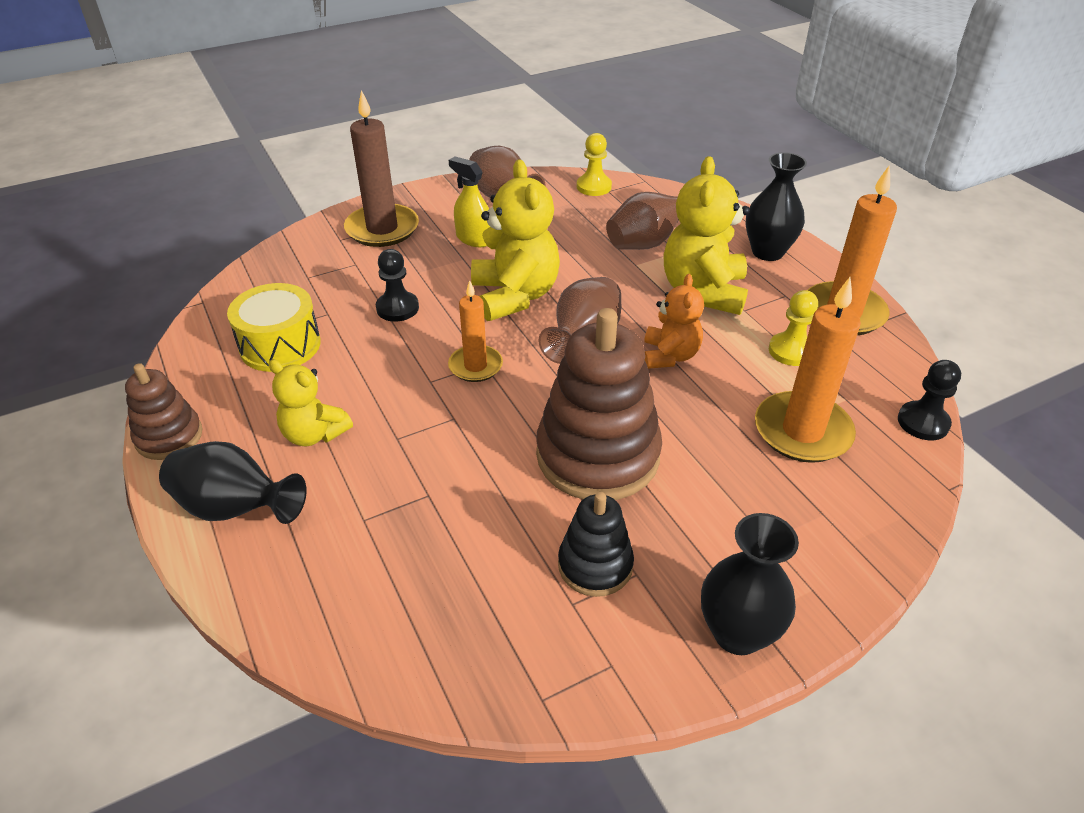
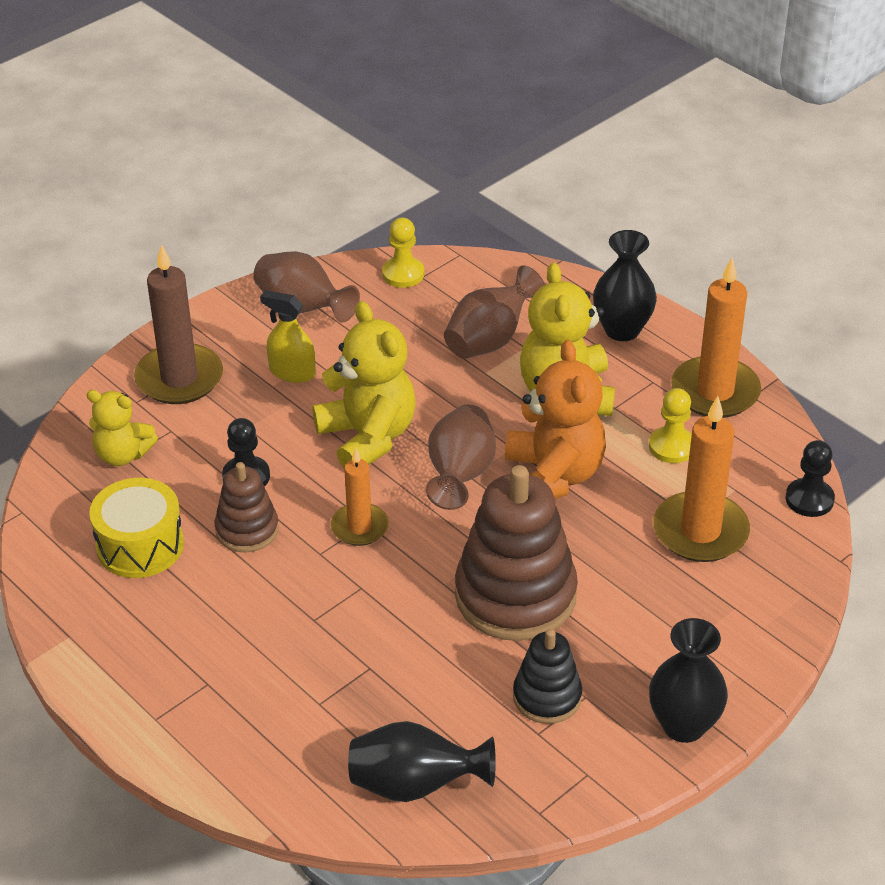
camera: 15 degrees left, 0 degrees up
(169, 436) = (81, 666): brown stacking toy -> brown stacking toy (247, 530)
(235, 509) = (191, 720): black vase -> black vase (415, 785)
(314, 434) = (229, 633): yellow teddy bear -> yellow teddy bear (122, 455)
(669, 356) = (553, 476): orange teddy bear -> orange teddy bear, size x1.65

